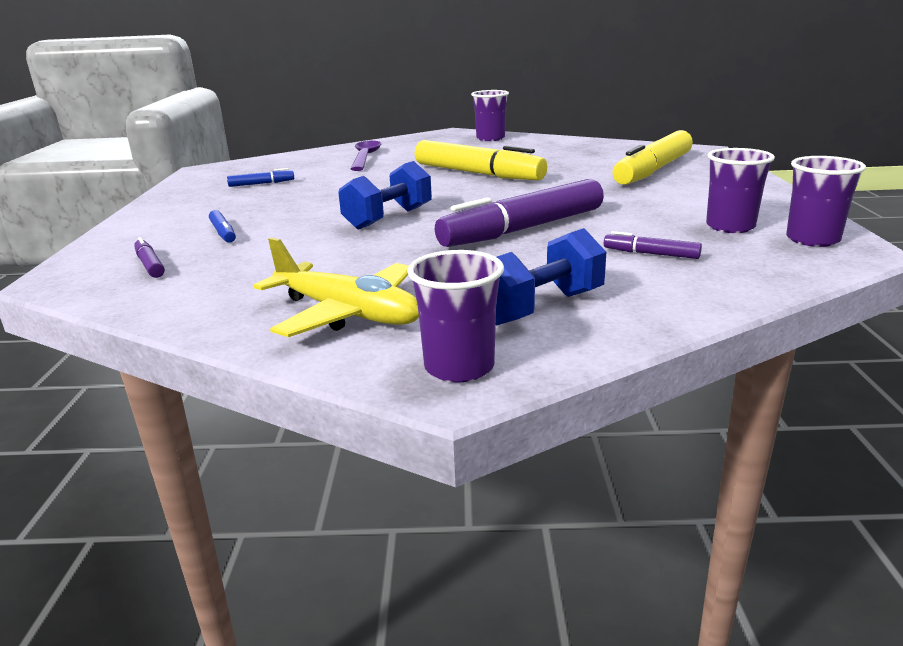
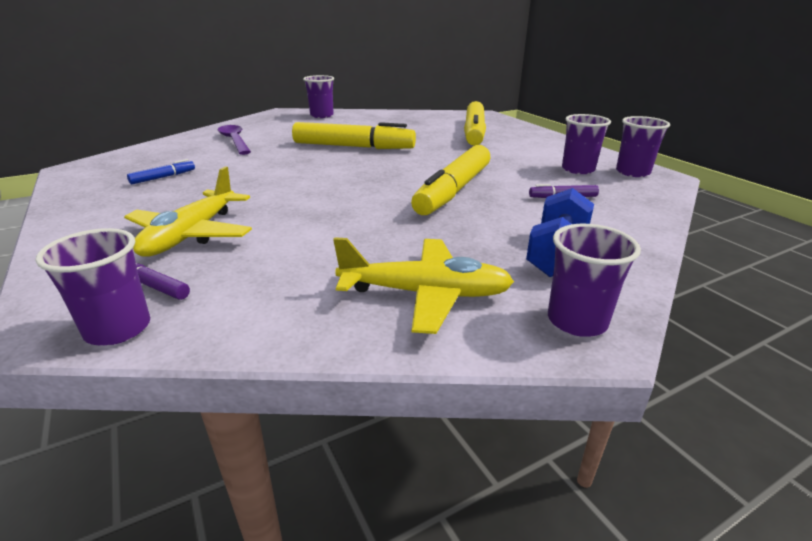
camera: 30 degrees left, 5 degrees up
(93, 288) = (118, 329): none -> purple cup
(223, 233) = (191, 235): blue marker -> yellow plane
(388, 218) = (335, 196): blue dumbbell -> none
(523, 229) = (453, 190): purple marker -> yellow marker

